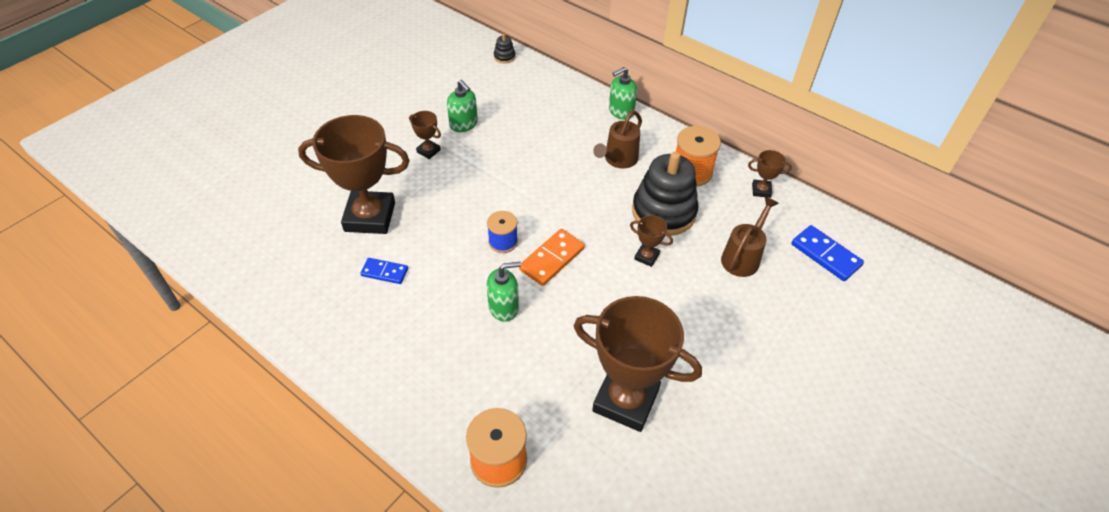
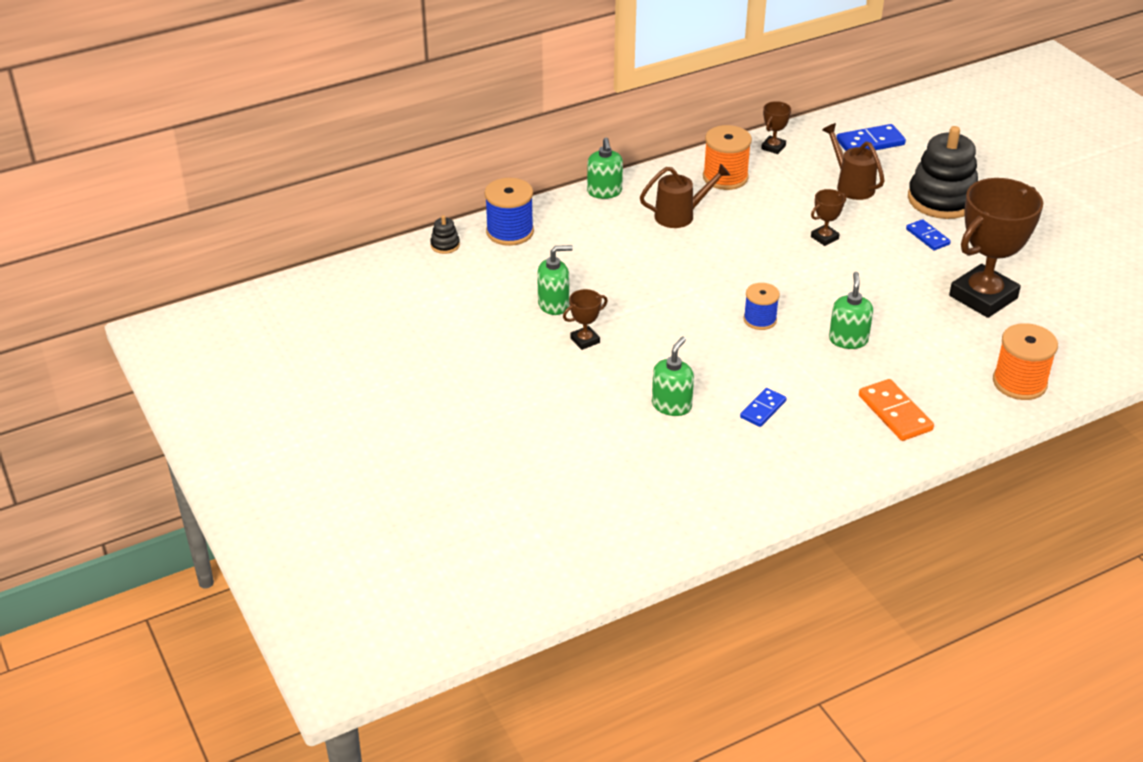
camera: 65 degrees left, 10 degrees down
(370, 217) = (671, 405): brown trophy -> green soap dispenser
(538, 80) = (510, 232): none -> blue spool
(552, 259) = (799, 294): orange domino -> orange domino (894, 413)
(618, 160) = (680, 215): brown watering can -> brown watering can turned 75 degrees counterclockwise
(663, 212) = (771, 210): black stacking toy -> black stacking toy (941, 200)
(699, 333) = (927, 237): none -> blue domino

